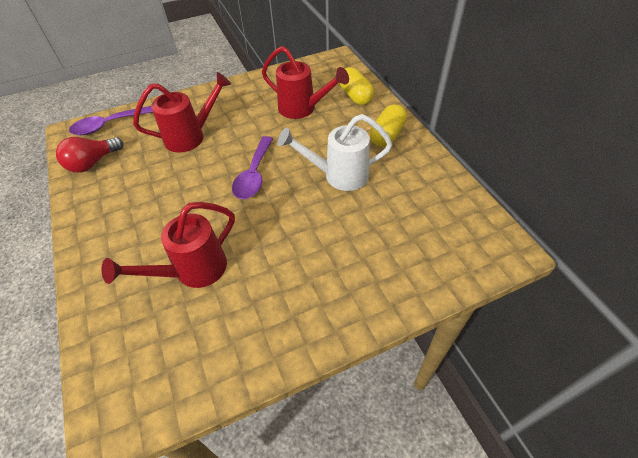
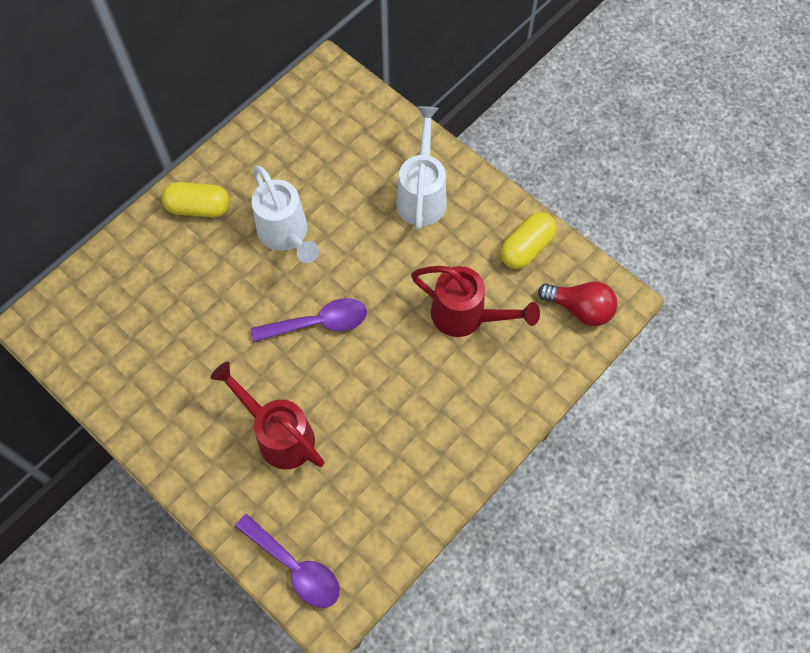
camera: 115 degrees left, 15 degrees up
(93, 163) = (373, 530): red light bulb -> red light bulb (580, 309)
(302, 109) = (175, 322): red watering can -> none
(332, 280) = (422, 195): none -> white watering can
(355, 96) = (126, 267): yellow capsule -> yellow capsule (526, 248)

